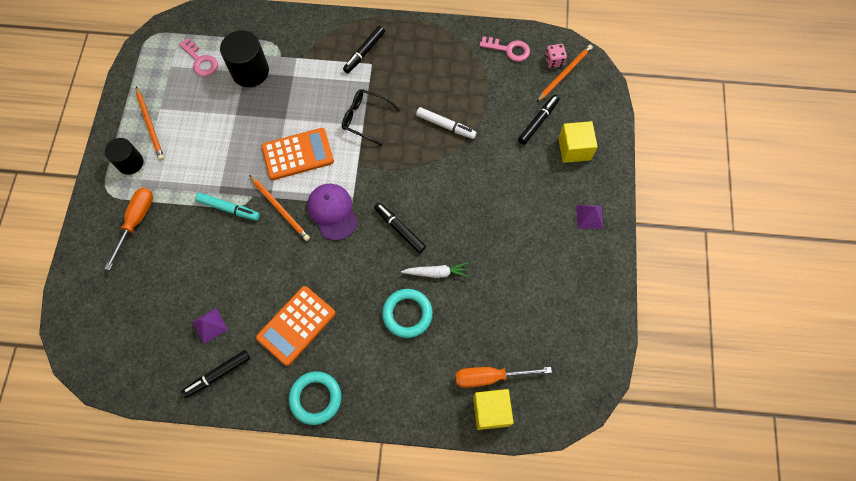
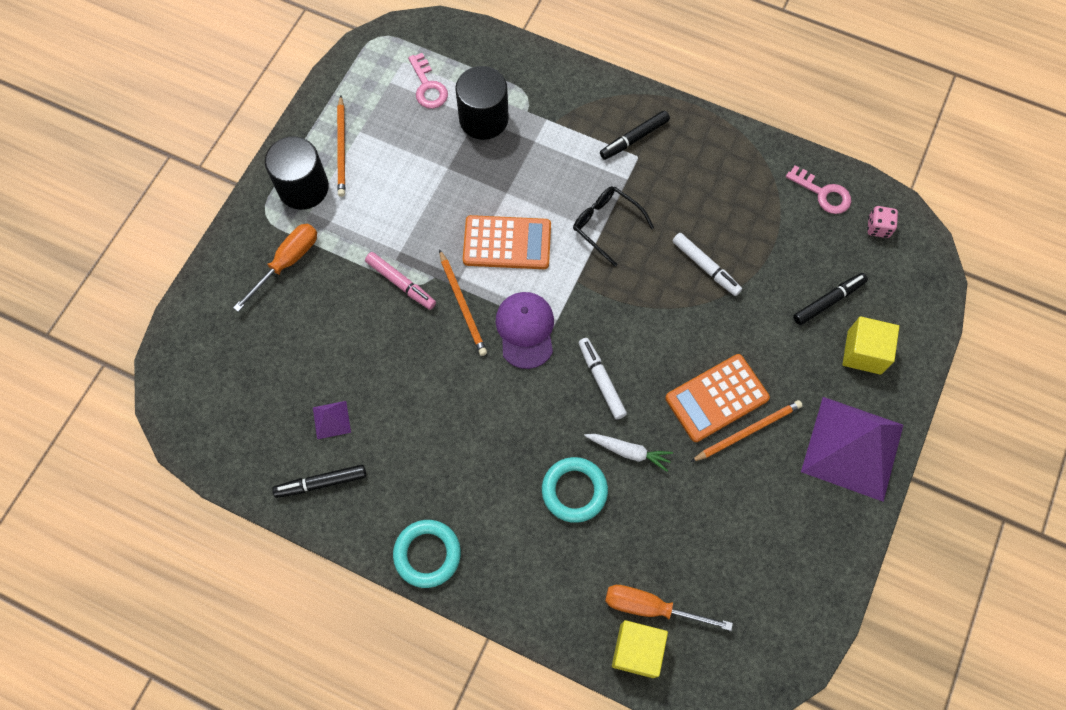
camera: 20 degrees right, 0 degrees up
(130, 163) = (303, 188): black cylinder -> black cylinder, size x1.51
(228, 209) = (401, 283): turquoise marker -> pink marker
(296, 325) = (434, 456): orange calculator -> orange calculator (716, 398)
(399, 229) = (601, 380): black marker -> white marker
(564, 73) = (886, 249): orange pencil -> orange pencil (748, 431)
(589, 216) = (852, 448): purple pyramid -> purple pyramid, size x2.45

